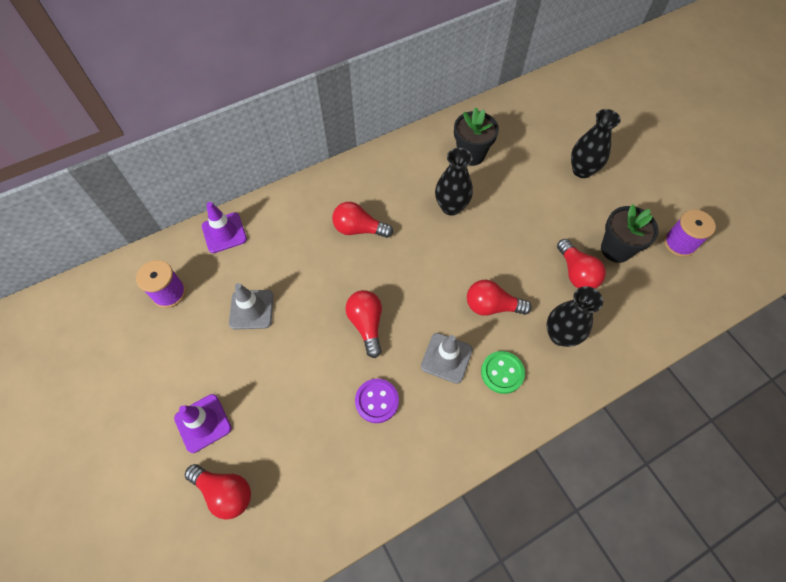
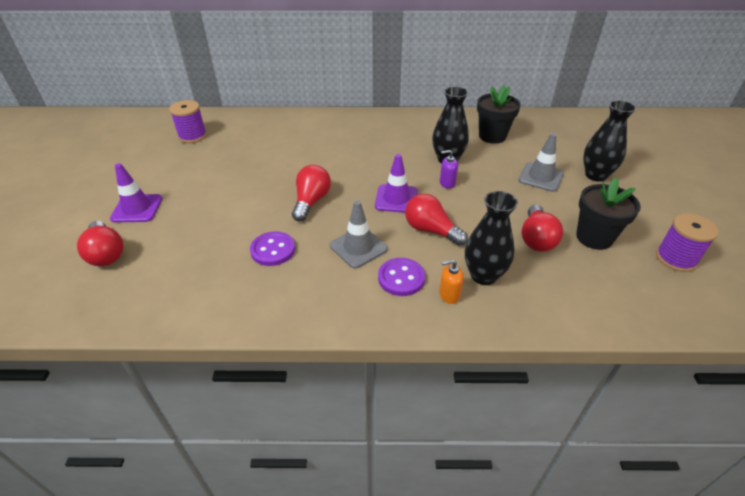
camera: 30 degrees right, 20 degrees down
(224, 233) = (260, 120): purple traffic cone -> purple traffic cone (396, 199)
(251, 309) = (236, 163): grey traffic cone -> grey traffic cone (540, 177)
(359, 229) = (358, 148): red light bulb -> none
(469, 239) = (447, 183): none -> purple soap dispenser
(502, 373) = (401, 278): green button -> purple button
(547, 370) = (449, 295): none -> orange soap dispenser

